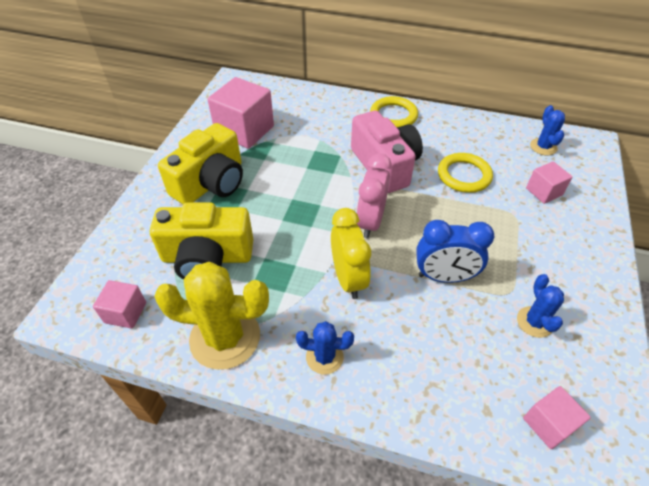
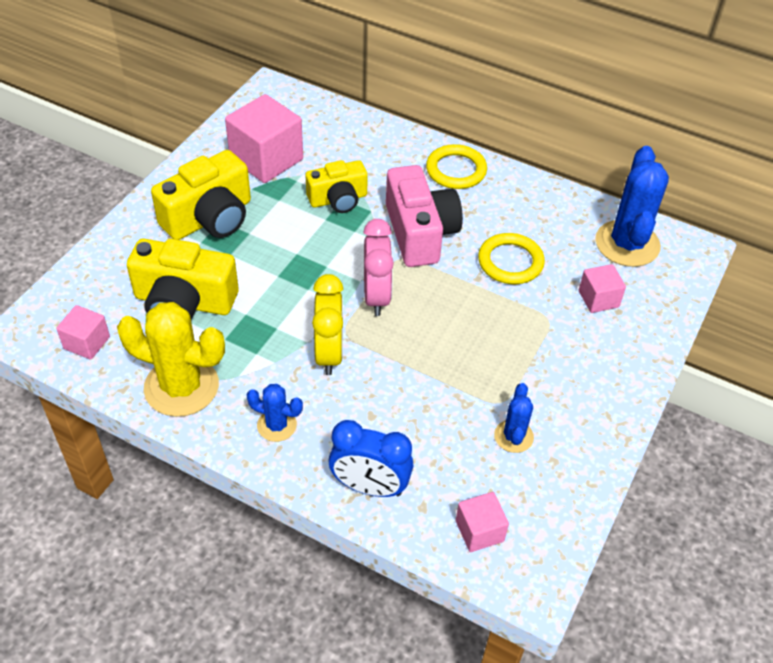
camera: 10 degrees right, 0 degrees up
(311, 151) = (338, 199): none -> yellow camera
(370, 222) = (376, 296): pink clock -> pink clock turned 150 degrees clockwise
(444, 277) = (435, 371): blue clock -> blue clock (370, 487)
(543, 147) = (627, 244): blue cactus -> blue cactus, size x1.92

